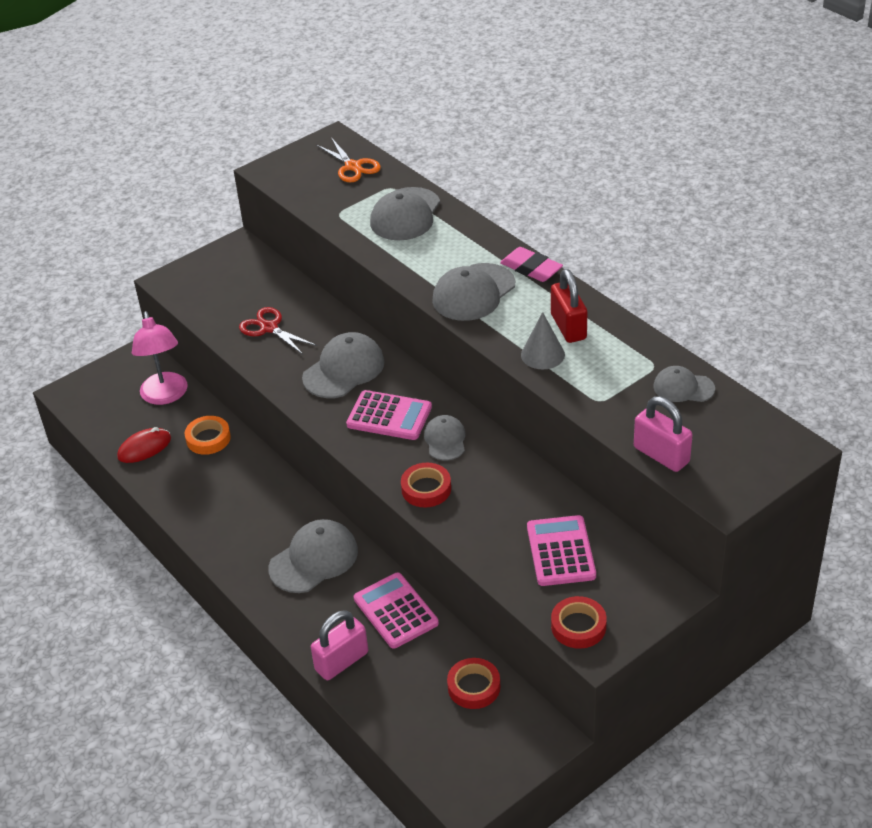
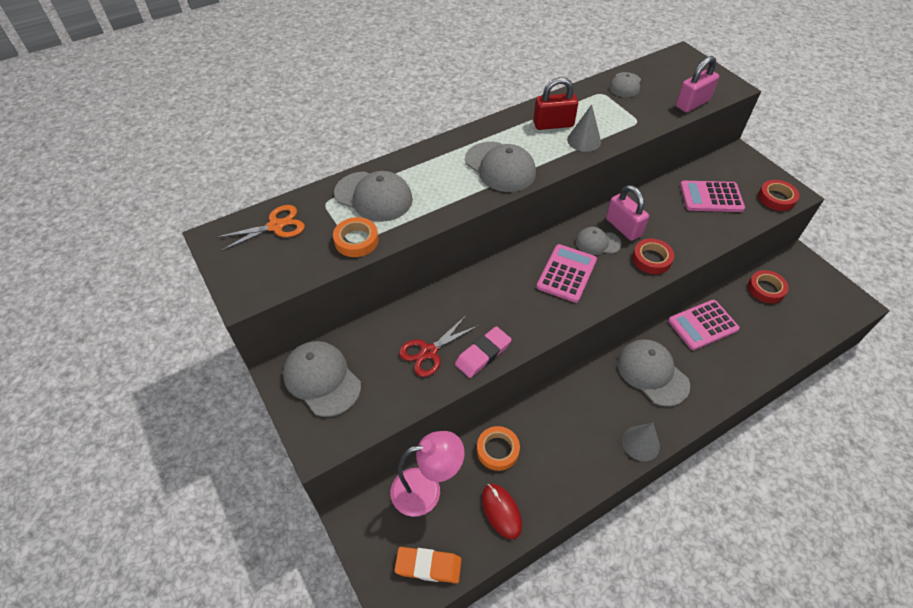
camera: 85 degrees left, 10 degrees up
(95, 407) = (428, 566): none -> orange eraser
(220, 549) = (640, 443): none -> grey cone
(341, 215) = (356, 240): none -> orange tape
(341, 661) = (754, 362): pink padlock -> pink padlock (623, 227)
(344, 370) = (502, 299): grey cap -> grey cap (322, 379)
(531, 268) = (476, 133): pink eraser -> pink eraser (483, 354)

